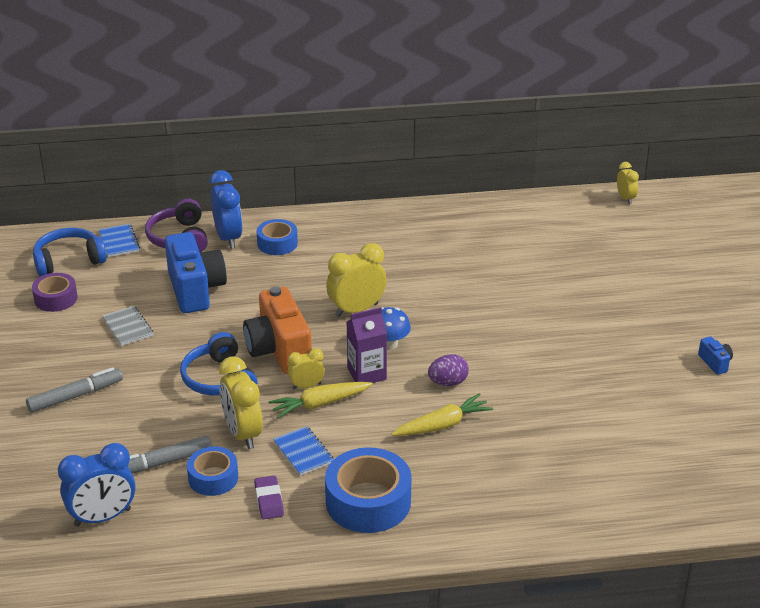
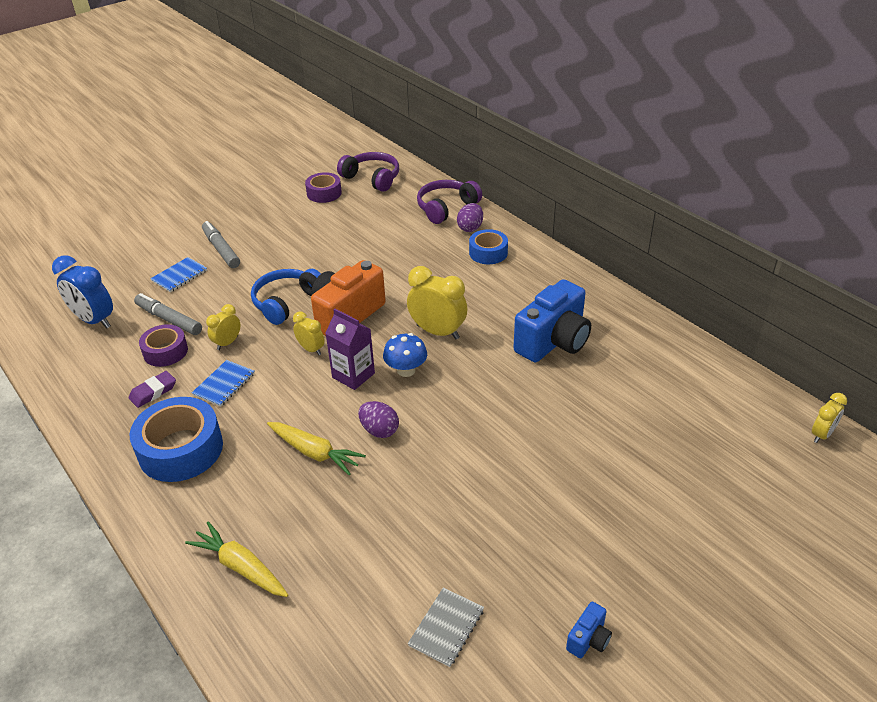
camera: 60 degrees right, 5 degrees up
(68, 260) = (372, 178): blue headphones -> purple headphones
(75, 396) = (221, 249): grey marker -> grey marker turned 150 degrees counterclockwise
(119, 242) = (415, 186): blue notebook -> blue notebook (179, 276)
(128, 327) = (316, 235): grey notebook -> grey notebook (446, 628)
(195, 290) = (388, 243): blue camera -> blue camera (553, 342)
(213, 478) = (165, 351): blue tape -> purple tape
(228, 238) = (470, 228): blue clock -> purple egg
(242, 434) = (227, 343): yellow clock -> yellow clock, size x0.57
(320, 404) = (292, 367): yellow carrot -> yellow carrot (241, 567)

